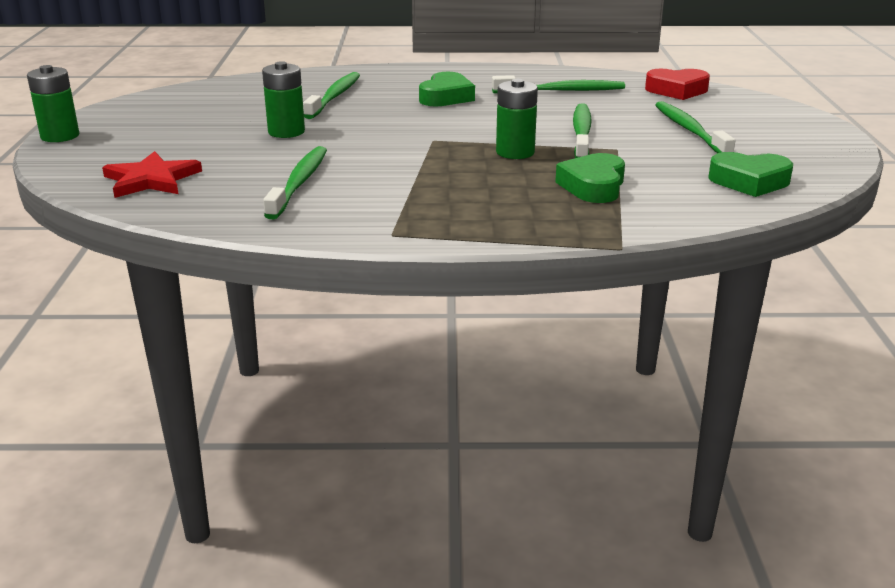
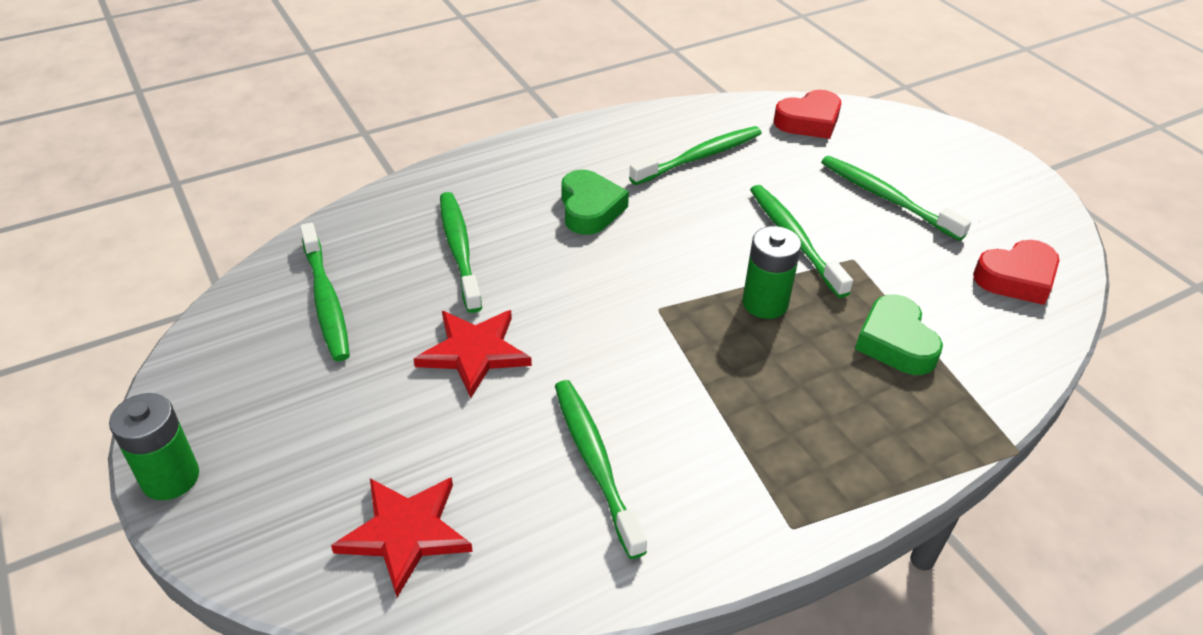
camera: 30 degrees left, 15 degrees up
(227, 99) = (326, 299): none -> green toothbrush
(286, 132) = (474, 352): green battery -> red star
(749, 181) = (1016, 278): green heart -> red heart

